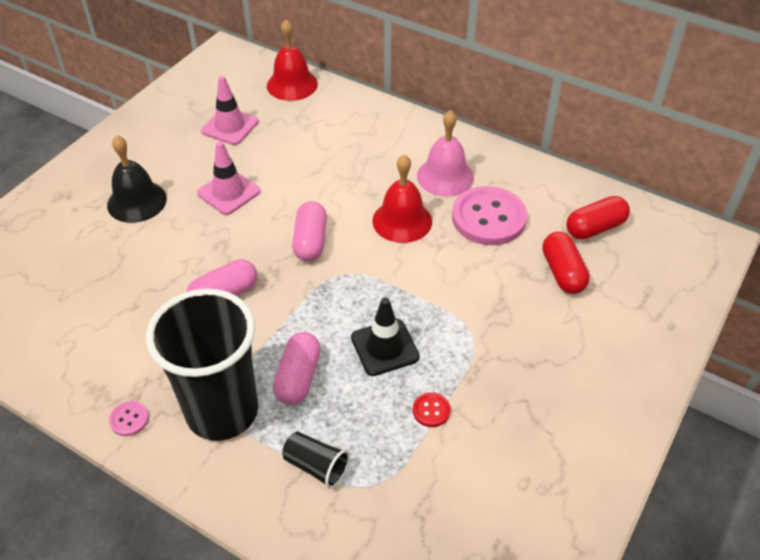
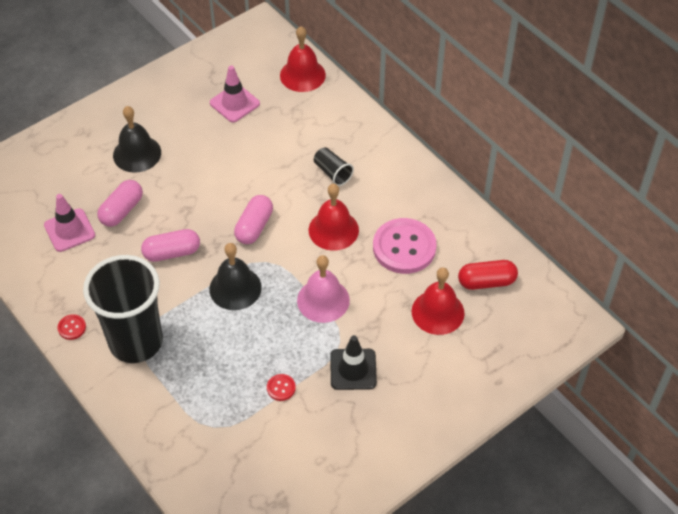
camera: 20 degrees right, 5 degrees up
(129, 419) = (72, 327): pink button -> red button
(228, 192) = (209, 165): pink traffic cone -> pink traffic cone (69, 230)
(298, 377) = (198, 333): pink capsule -> pink capsule (122, 210)
(316, 466) = (183, 401): black cup -> black cup (332, 173)
(319, 312) = (235, 288): none -> black bell
(385, 347) = (270, 330): black traffic cone -> black traffic cone (353, 369)
(445, 176) = (388, 200): pink bell -> pink bell (323, 300)
(562, 272) = (437, 312): red capsule -> red bell

